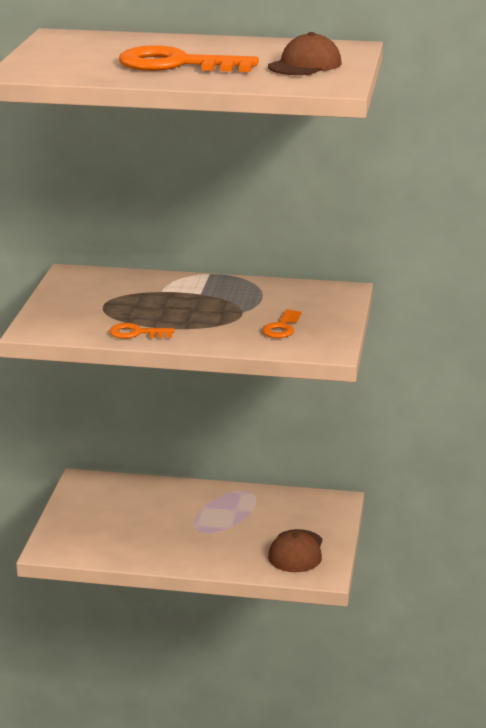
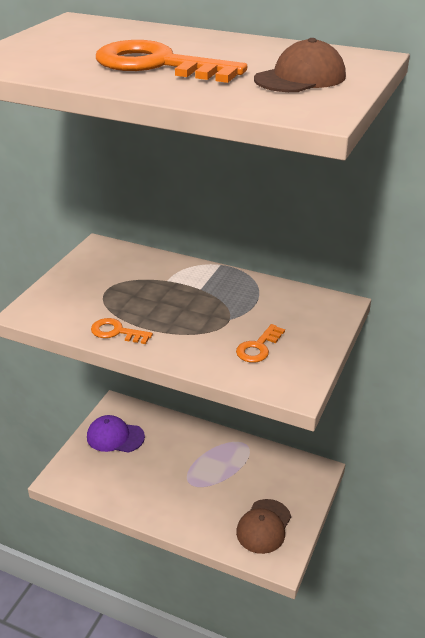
camera: 15 degrees right, 10 degrees up
(95, 506) = (115, 437): none -> purple cap

